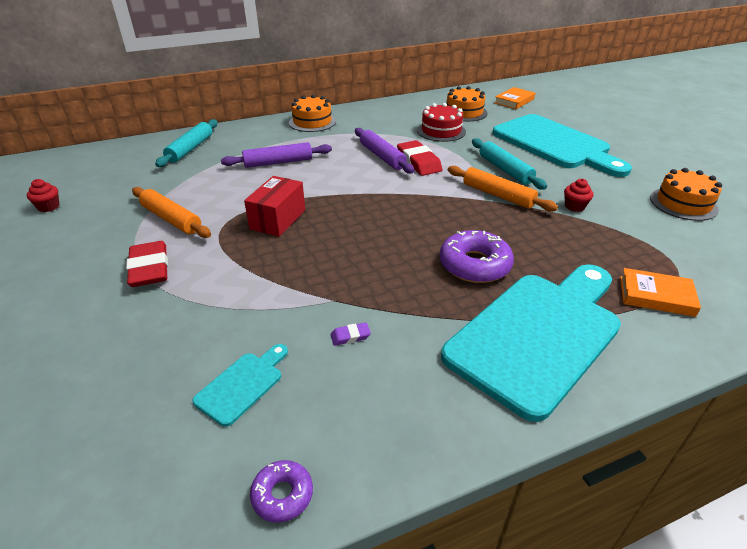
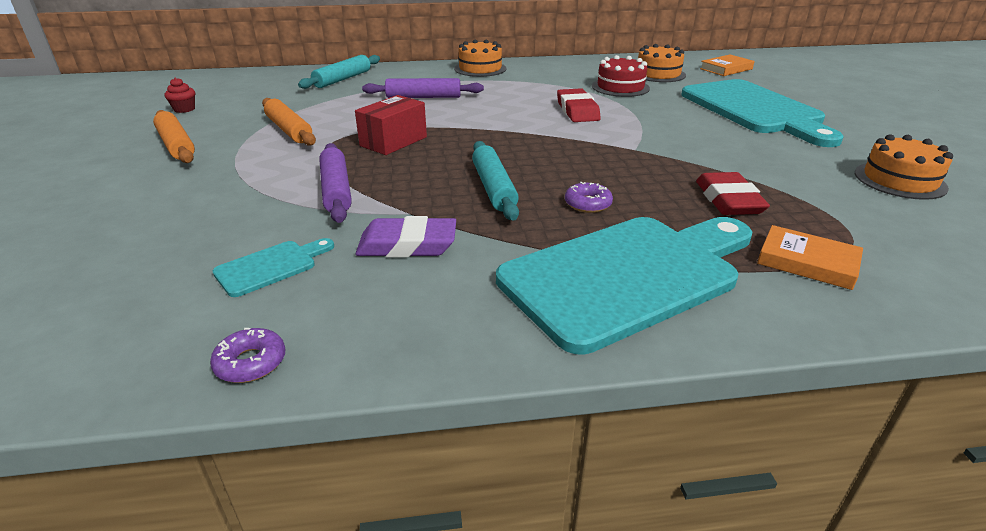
camera: 15 degrees right, 5 degrees down
(150, 268) = (243, 164): red eraser -> red eraser (728, 200)
(350, 336) = (407, 245): purple eraser -> purple eraser, size x2.22
(382, 156) = (538, 102): purple rolling pin -> purple rolling pin (336, 190)
(474, 265) = (588, 204): purple donut -> purple donut, size x0.55
(498, 195) = (654, 147): orange rolling pin -> orange rolling pin (176, 145)
(505, 170) = (677, 126): turquoise rolling pin -> turquoise rolling pin (493, 188)
(574, 206) = (746, 167): red cupcake -> none

